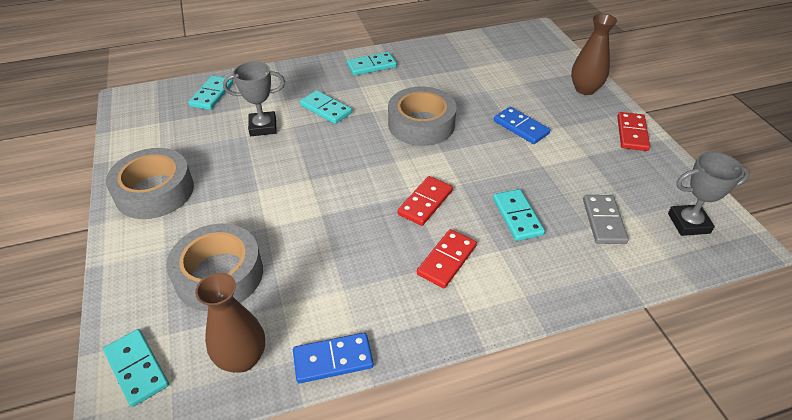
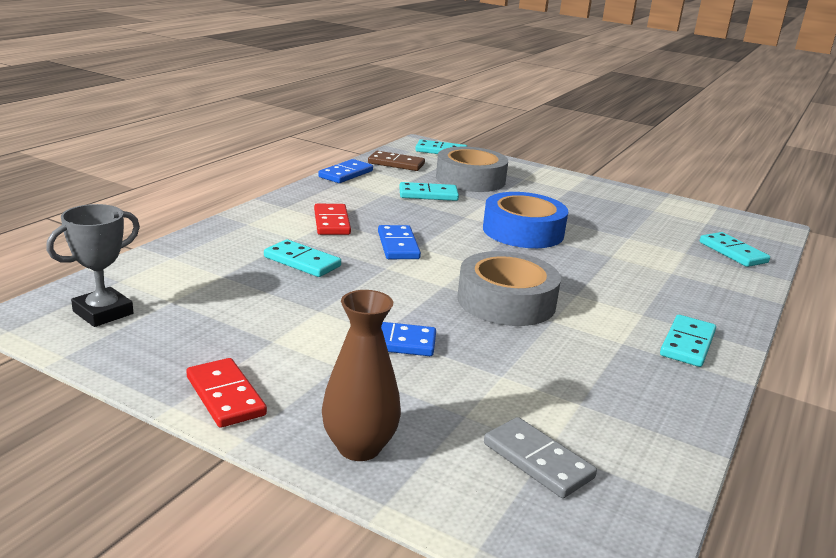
camera: 135 degrees right, 20 degrees down
(155, 191) = (597, 194): grey tape -> none
(242, 358) = (396, 164): brown vase -> brown domino
(263, 127) = (631, 246): grey trophy -> none
(307, 175) = (523, 231): none -> blue tape
(326, 109) = (619, 279): turquoise domino -> turquoise domino (428, 195)
(425, 202) = (398, 245): red domino -> blue domino
(603, 221) = (209, 284): grey domino -> grey domino (538, 461)

